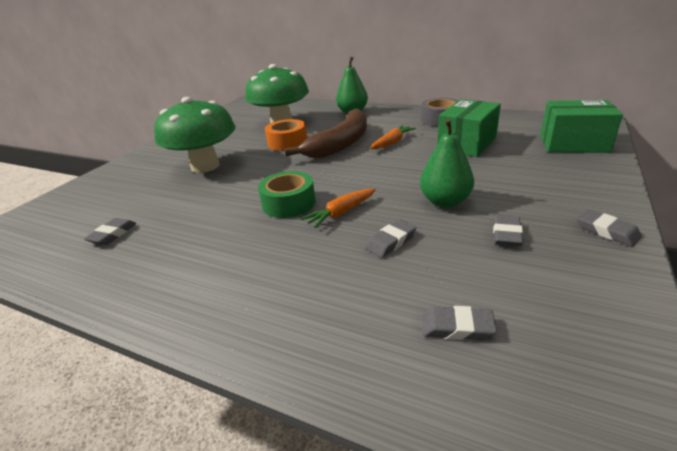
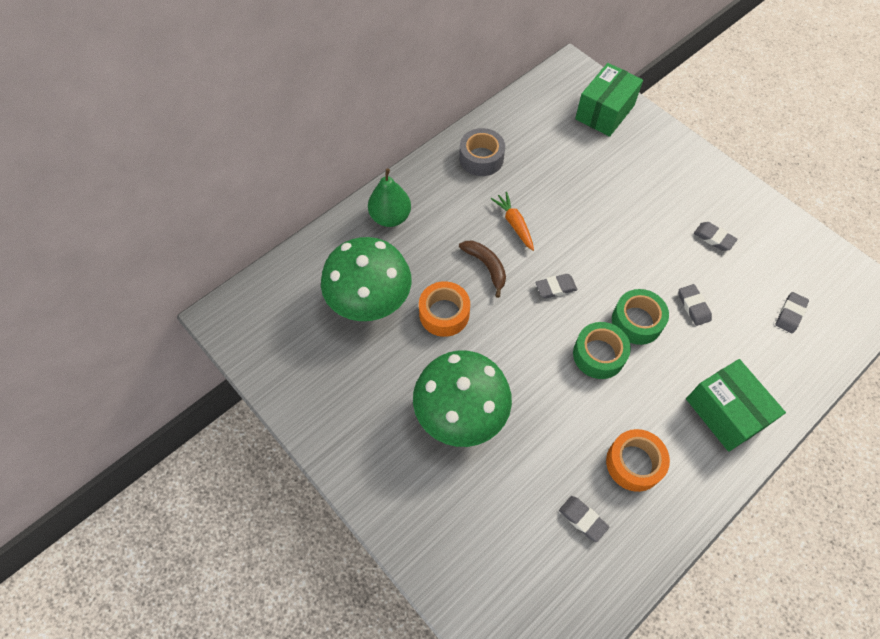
camera: 70 degrees left, 30 degrees up
(173, 248) = (634, 463): none -> orange tape
(341, 144) = (486, 266): brown banana -> brown banana, size x0.52
(341, 213) = (637, 321): orange carrot -> green tape
(445, 202) = (654, 247): green pear -> none
(467, 144) = (557, 173): green box -> green box (725, 412)
(607, 231) = (733, 188): grey eraser -> grey eraser (555, 288)

